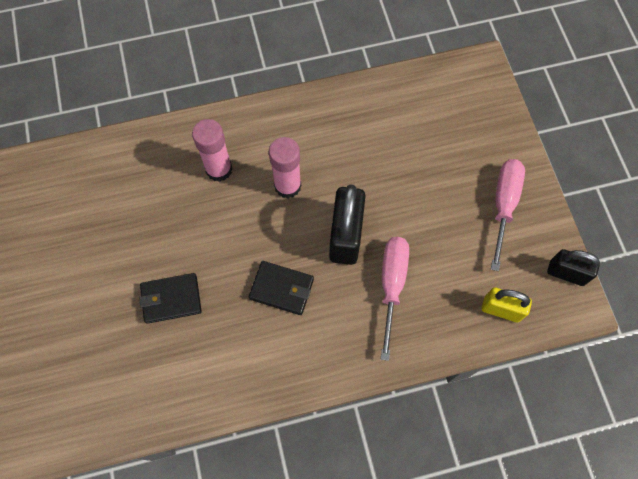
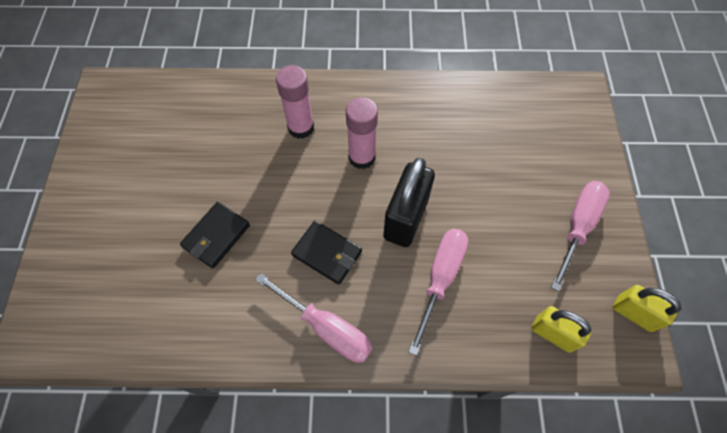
camera: 15 degrees right, 5 degrees down
(171, 299) = (216, 236): black wallet -> black wallet turned 60 degrees counterclockwise
(301, 357) = (326, 328): none -> pink screwdriver
(566, 273) = (633, 313): black padlock -> yellow padlock

